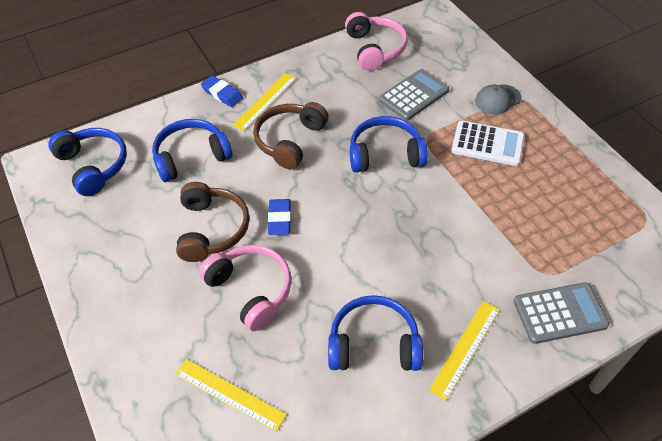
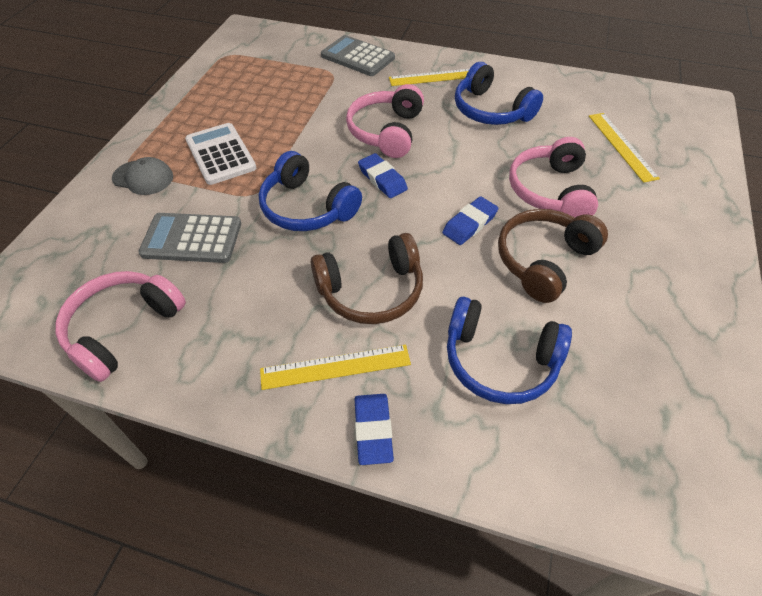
camera: 135 degrees left, 0 degrees up
(93, 166) = (643, 455): blue headphones -> none
(370, 207) = (382, 179): none -> blue eraser
(420, 248) = (386, 131): none -> pink headphones

